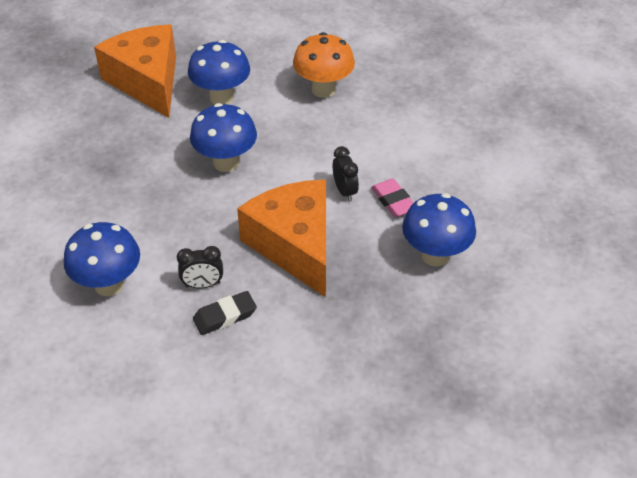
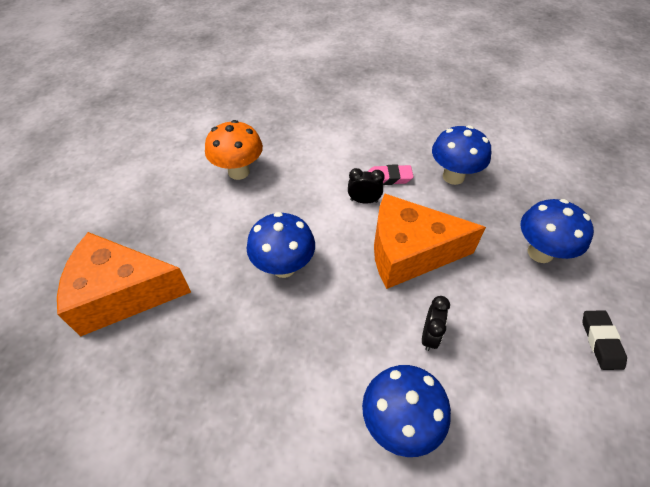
camera: 65 degrees left, 5 degrees up
(221, 97) = (194, 241): blue mushroom -> blue mushroom (540, 253)
(225, 316) = (473, 330): black eraser -> black eraser (601, 341)

